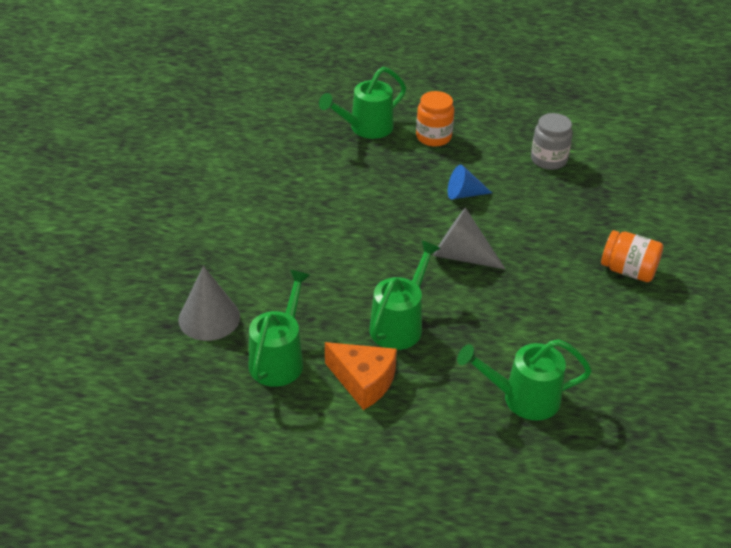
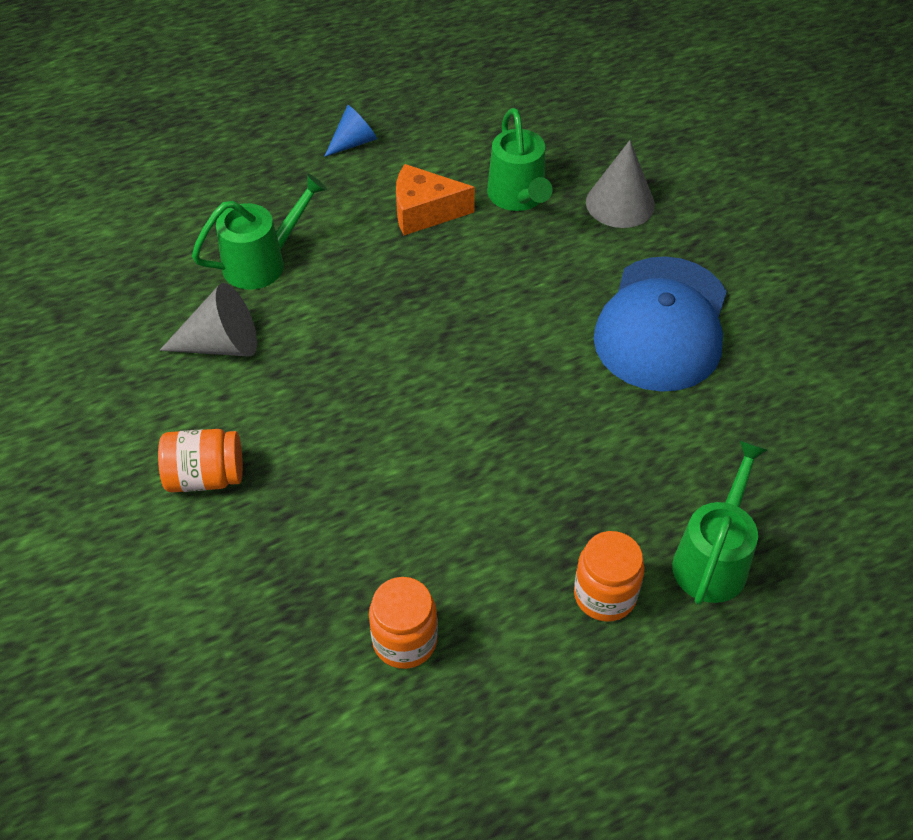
camera: 150 degrees right, 10 degrees up
(272, 231) = (662, 324): none -> blue cap
(400, 324) = (433, 281): green watering can -> none
(461, 256) = (424, 397): grey cone -> grey cone (221, 344)
(464, 194) = (484, 499): blue cone -> blue cone (353, 142)
(548, 160) = (405, 640): grey jar -> orange jar

